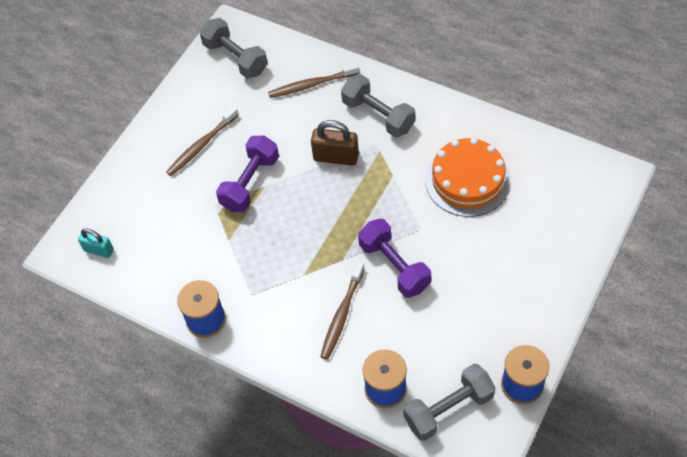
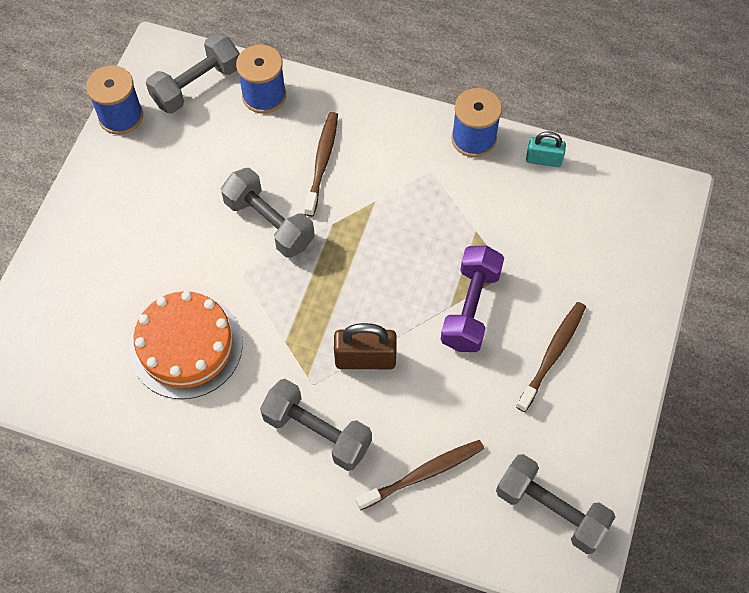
camera: 165 degrees right, 5 degrees up
(99, 250) = (628, 199): turquoise padlock -> turquoise padlock (543, 160)
(394, 266) = (269, 223): purple dumbbell -> grey dumbbell

